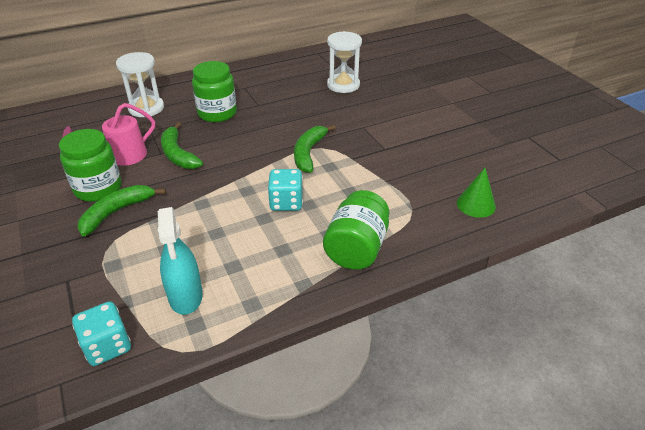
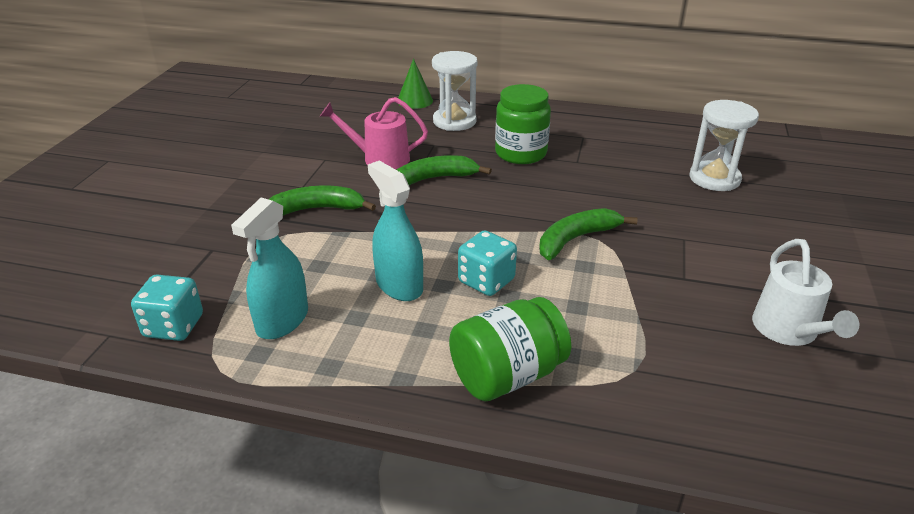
camera: 40 degrees right, 5 degrees down
(98, 188) = (326, 180): green jar -> none
(178, 154) = (433, 179): green banana -> green banana turned 60 degrees clockwise
(237, 232) = (399, 285): none -> turquoise spray bottle
(455, 153) = (789, 331): none -> white watering can
(476, 204) = (740, 414): green cone -> green cone (415, 101)

